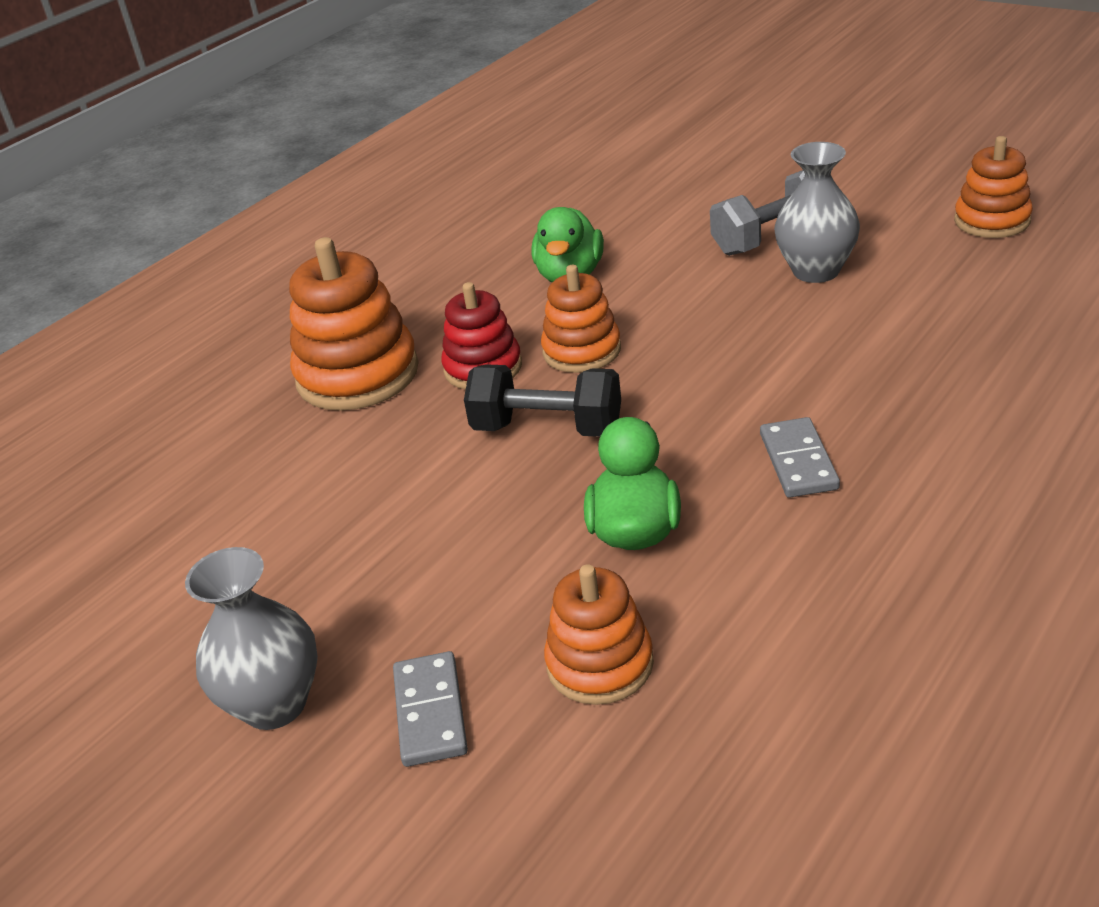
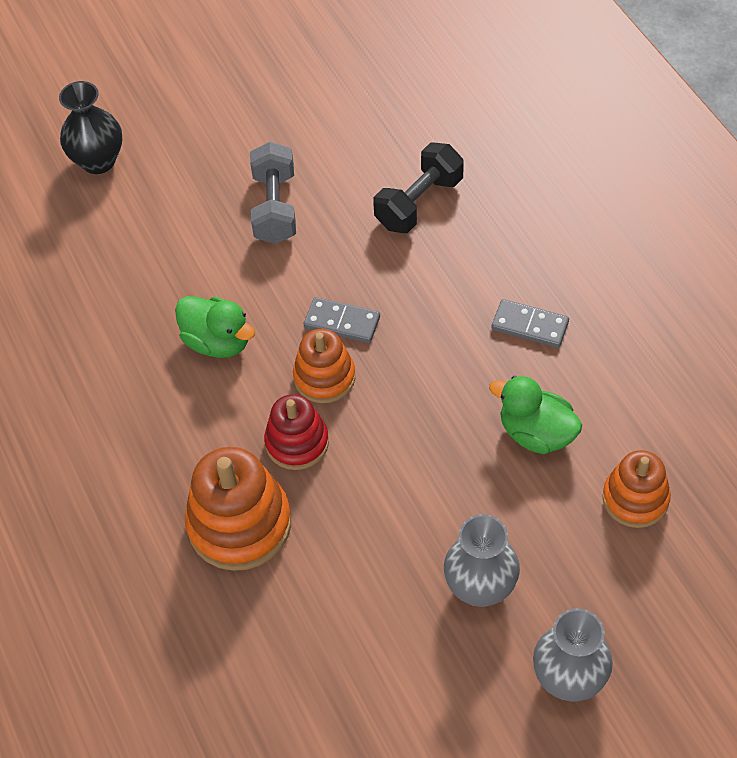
camera: 65 degrees left, 20 degrees up
(430, 712) = (623, 596): grey domino -> grey domino (342, 322)
(547, 428) = (400, 434): black dumbbell -> black dumbbell (419, 202)
(719, 139) = (98, 161): none -> black vase
(816, 271) = (338, 209): grey vase -> grey vase (480, 586)
(992, 221) = (360, 96): orange stacking toy -> none

